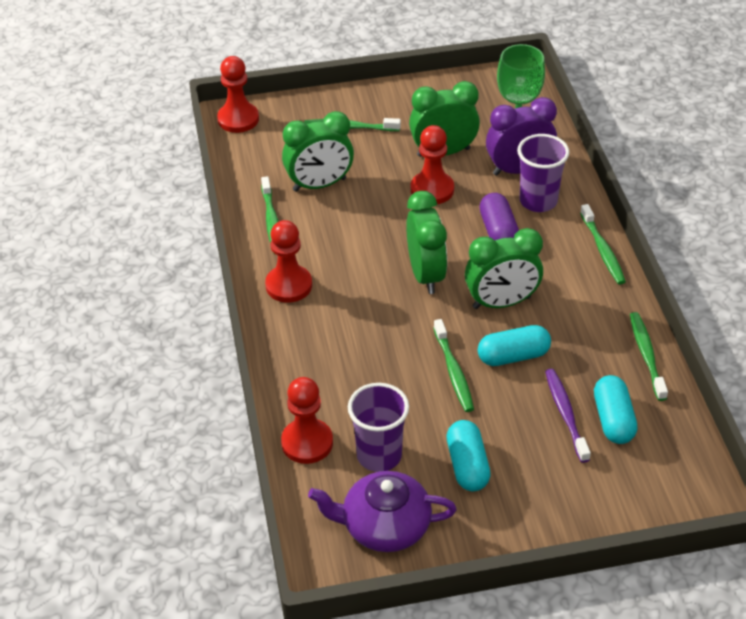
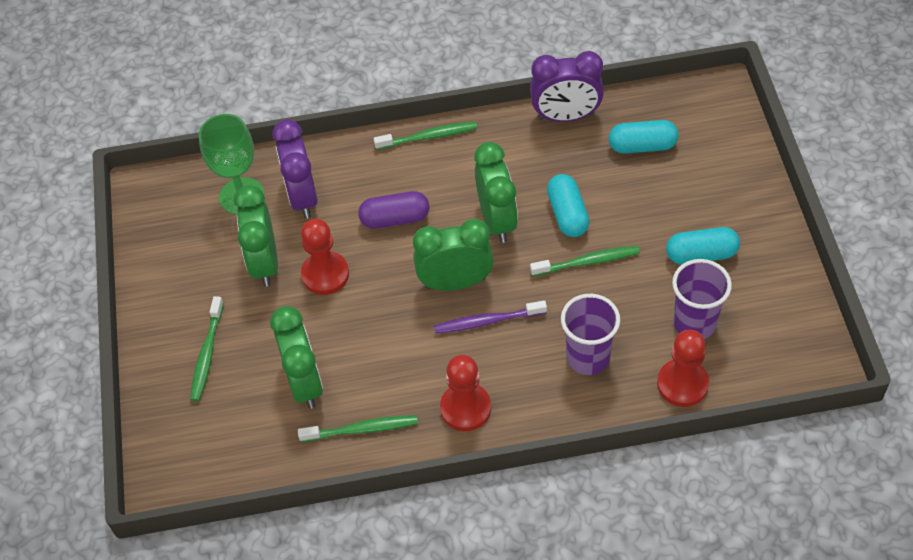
camera: 85 degrees left, 10 degrees up
(238, 119) = (171, 475): red pawn -> none
(384, 526) = (775, 319): purple teapot -> none
(538, 201) = (353, 183): purple cup -> purple cup (588, 357)
(565, 414) = (637, 179): purple toothbrush -> purple toothbrush (487, 321)
(646, 355) = (566, 116): green toothbrush -> purple clock

